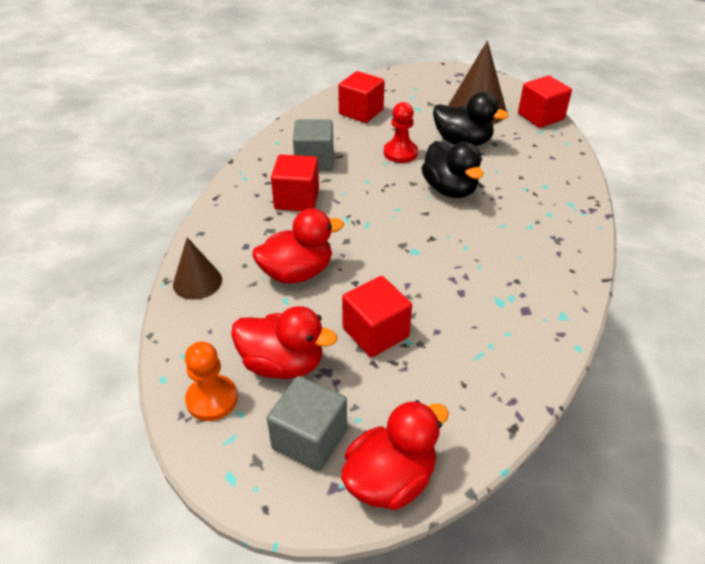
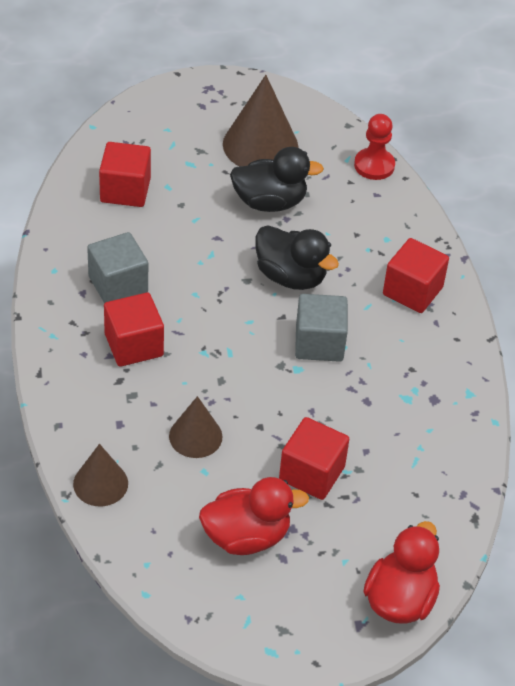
camera: 30 degrees left, 5 degrees up
(212, 399) = (206, 594): orange pawn -> none
(297, 272) = (195, 436): red duck -> brown cone
(309, 439) = (315, 594): grey cube -> grey cube (319, 343)
(400, 153) = (209, 241): red pawn -> red pawn (374, 165)
(540, 117) = (337, 135): red cube -> red cube (412, 291)

